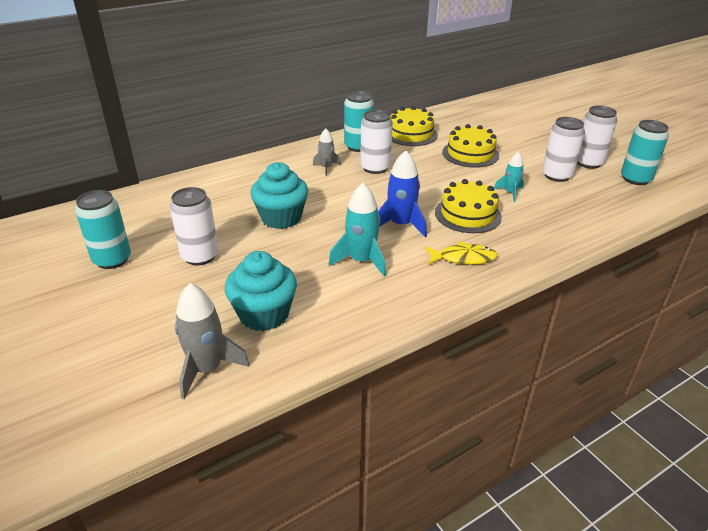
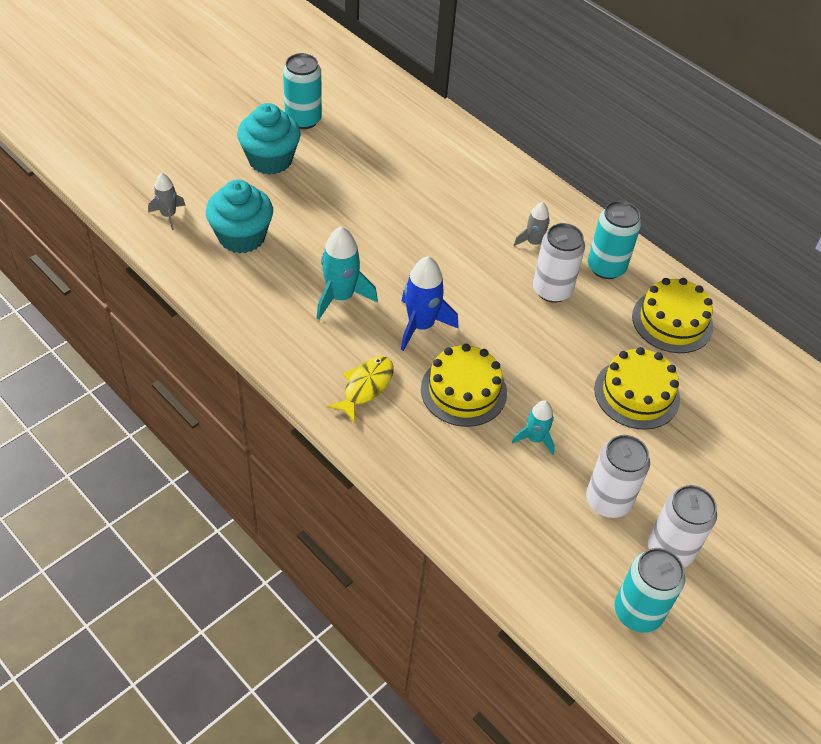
camera: 75 degrees right, 15 degrees up
(200, 256) = (321, 175): white can -> none
(207, 369) = (168, 215): grey rocket -> grey rocket, size x0.60
(281, 218) = (406, 221): turquoise cupcake -> turquoise cupcake (270, 160)
(463, 258) = (365, 387): yellow fish -> yellow fish turned 135 degrees counterclockwise

